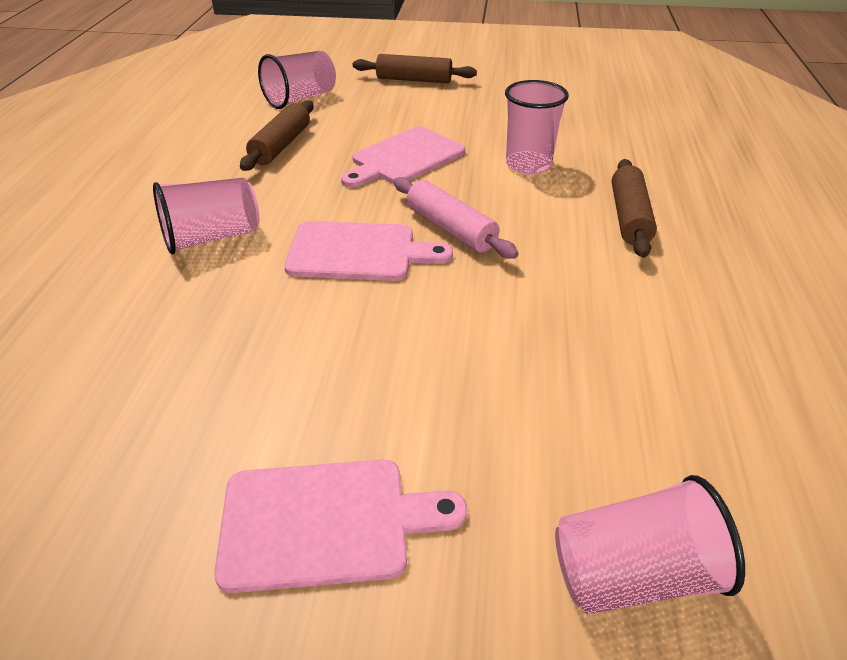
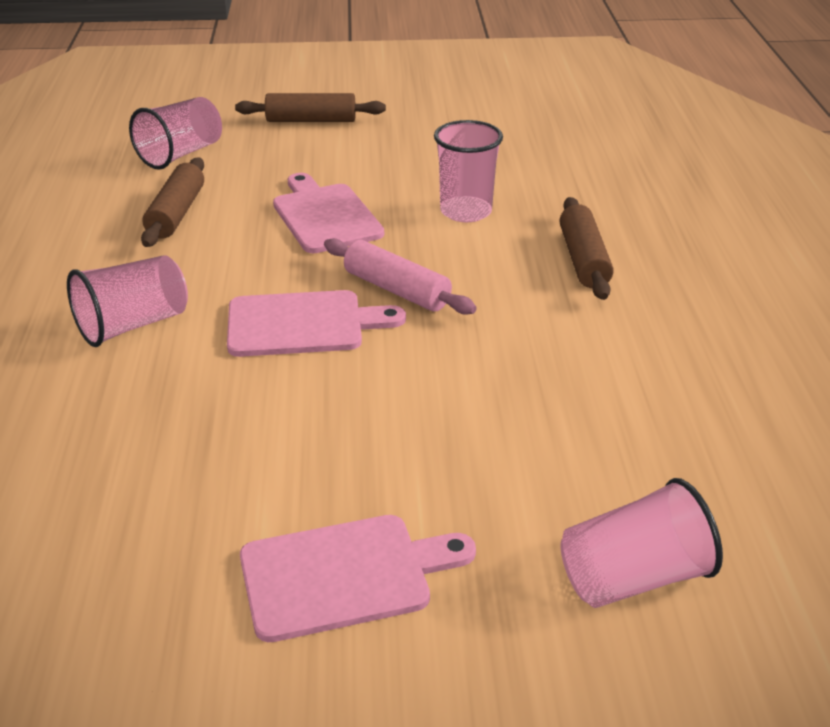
camera: 10 degrees left, 5 degrees down
(404, 158) = (325, 216): pink cutting board -> pink cutting board turned 120 degrees clockwise

